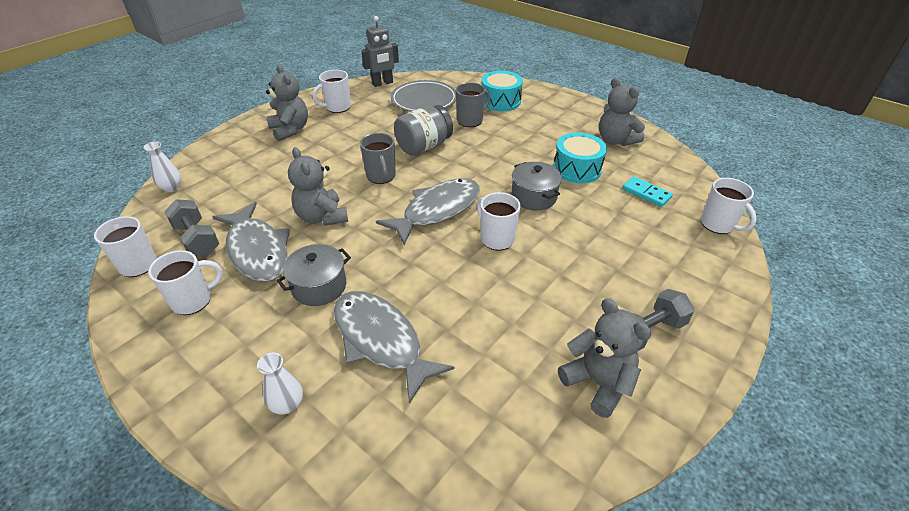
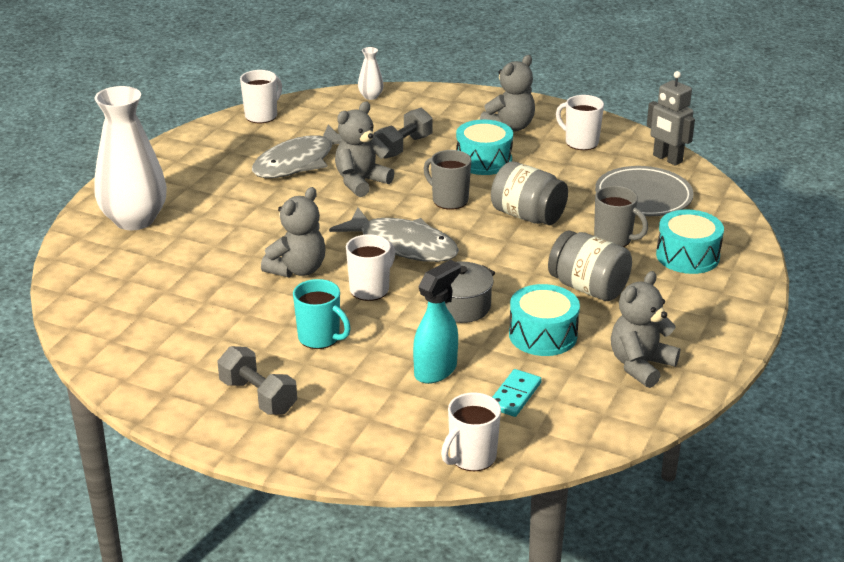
camera: 75 degrees right, 10 degrees down
(193, 300) = (228, 152): white mug -> none
(197, 239) = (302, 131): grey dumbbell -> grey dumbbell (403, 147)
(287, 404) = (134, 220): white vase -> white vase, size x2.34
(319, 286) = (263, 203): grey pot -> none
(332, 150) = (483, 161): none -> turquoise drum
(381, 176) = (449, 200): grey mug -> grey mug turned 75 degrees clockwise
(381, 340) = (207, 247): grey fish -> none
(525, 141) = (588, 288): none -> grey jar
(562, 279) = (320, 338): none -> turquoise mug
(598, 383) = (186, 367): grey teddy bear -> grey teddy bear (297, 269)
(614, 223) = (436, 370): none -> turquoise spray bottle

